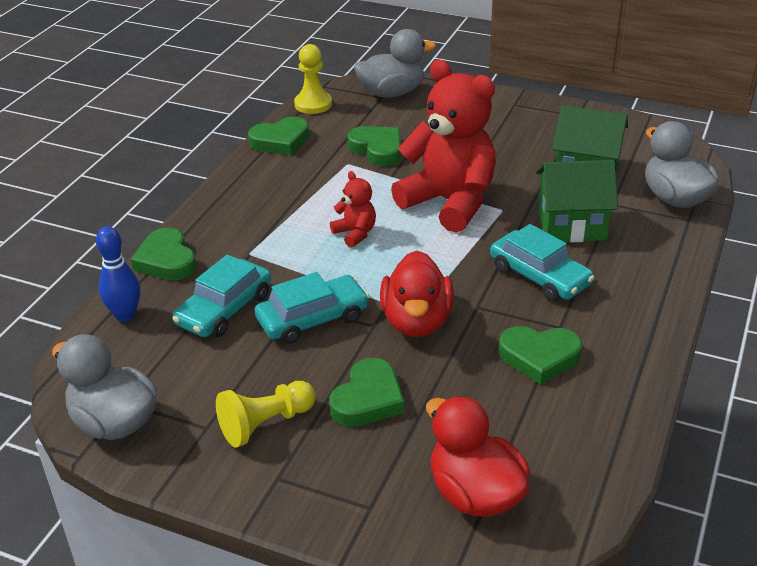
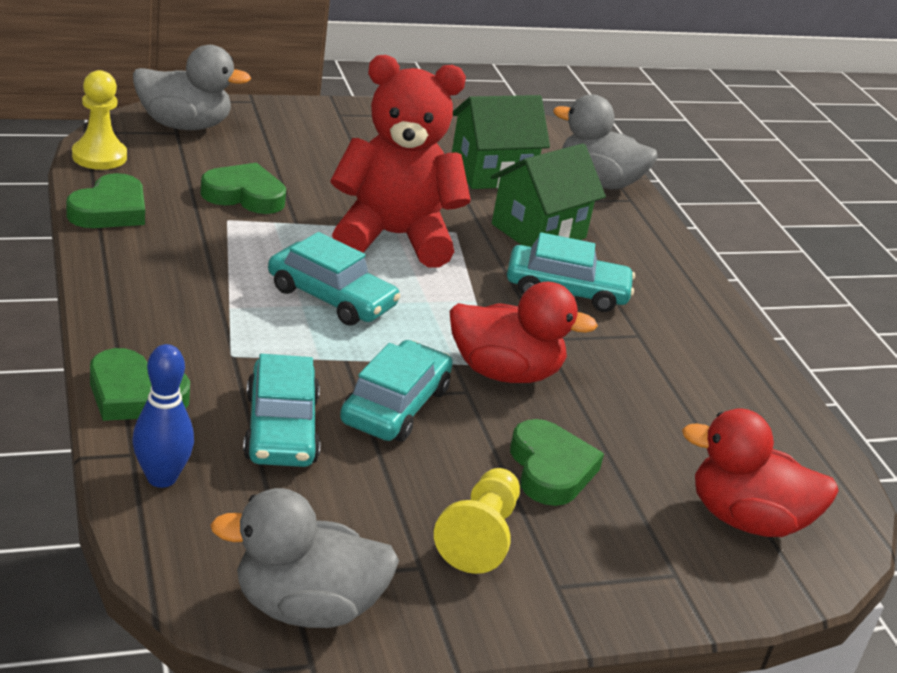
camera: 45 degrees left, 5 degrees down
(355, 233) = (331, 297): red teddy bear -> turquoise car
(392, 93) = (184, 125): grey duck -> grey duck turned 60 degrees clockwise
(416, 321) = (505, 372): red duck -> red duck turned 45 degrees counterclockwise
(539, 357) = (654, 369): green heart -> none

